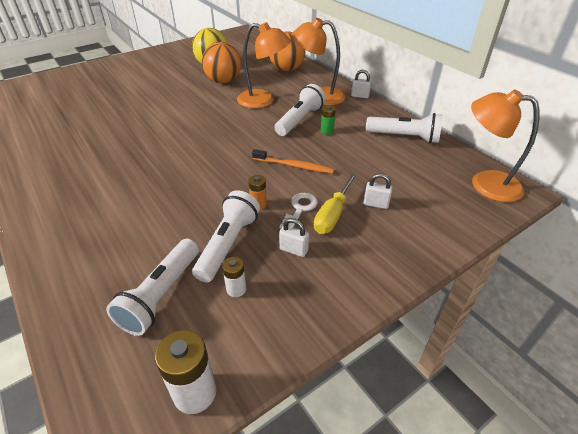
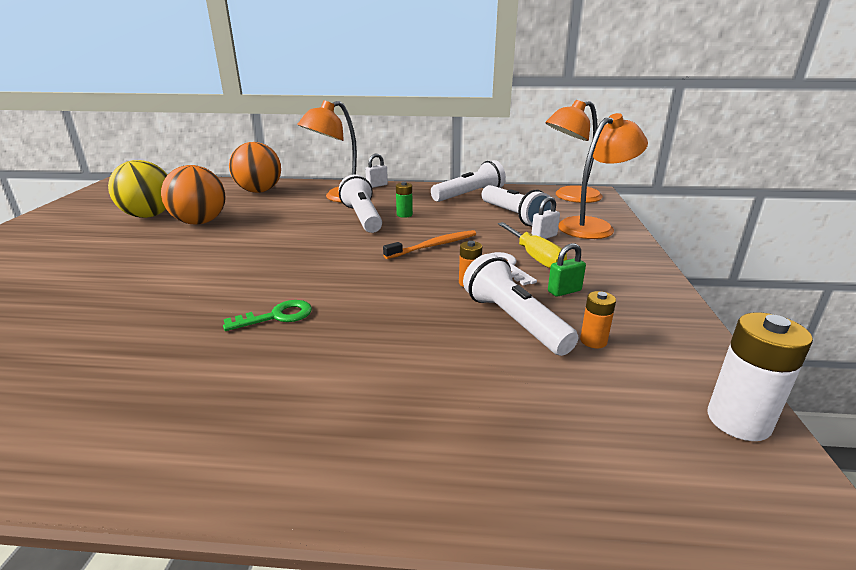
camera: 50 degrees left, 15 degrees down
(153, 162) = (277, 316): none -> green key
(161, 295) = (556, 394): white flashlight -> white flashlight (513, 216)
(236, 289) = (593, 341): white battery -> orange battery
(263, 101) = (290, 219): orange lamp -> orange lamp (594, 226)
(293, 250) = (564, 291): white padlock -> green padlock

